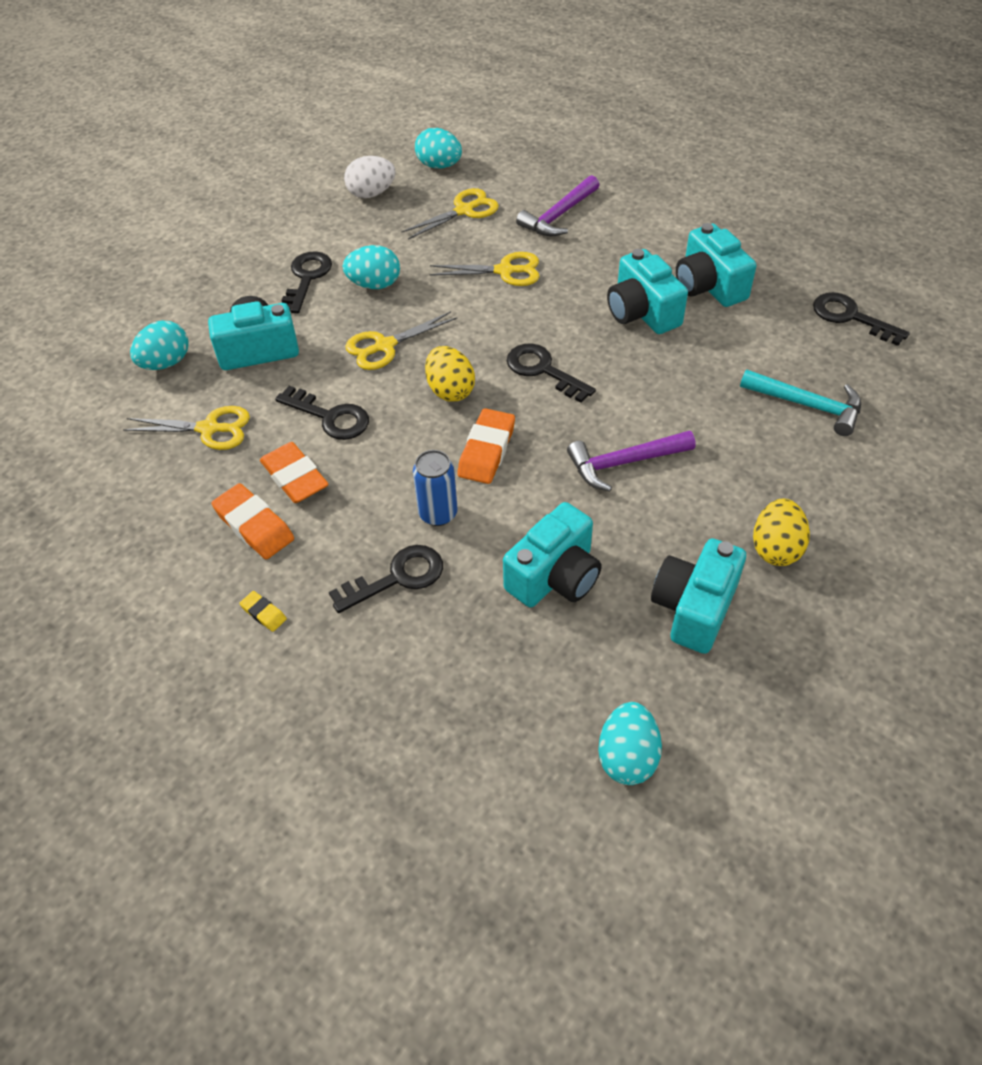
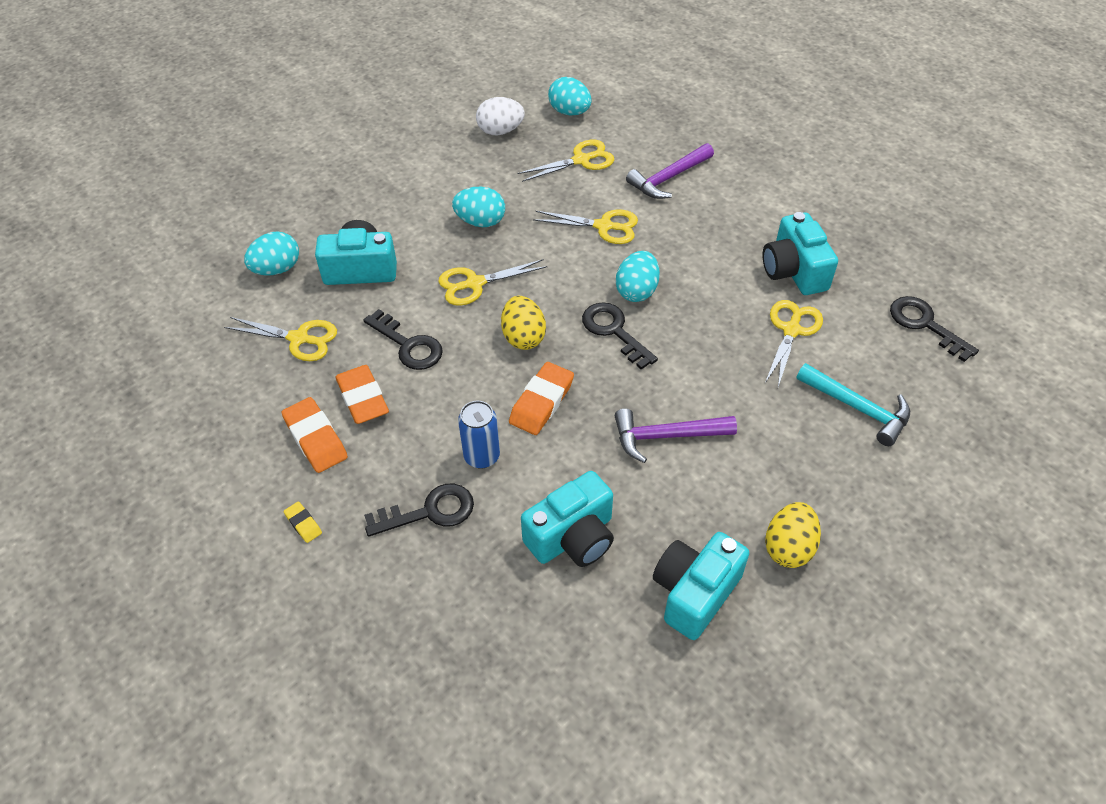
camera: 10 degrees right, 0 degrees up
(307, 278) = (421, 206): black key -> none
(627, 757) = (594, 727): turquoise egg -> turquoise egg (637, 291)
(642, 312) = (722, 288): turquoise camera -> none
(722, 342) = (791, 330): none -> yellow scissors

